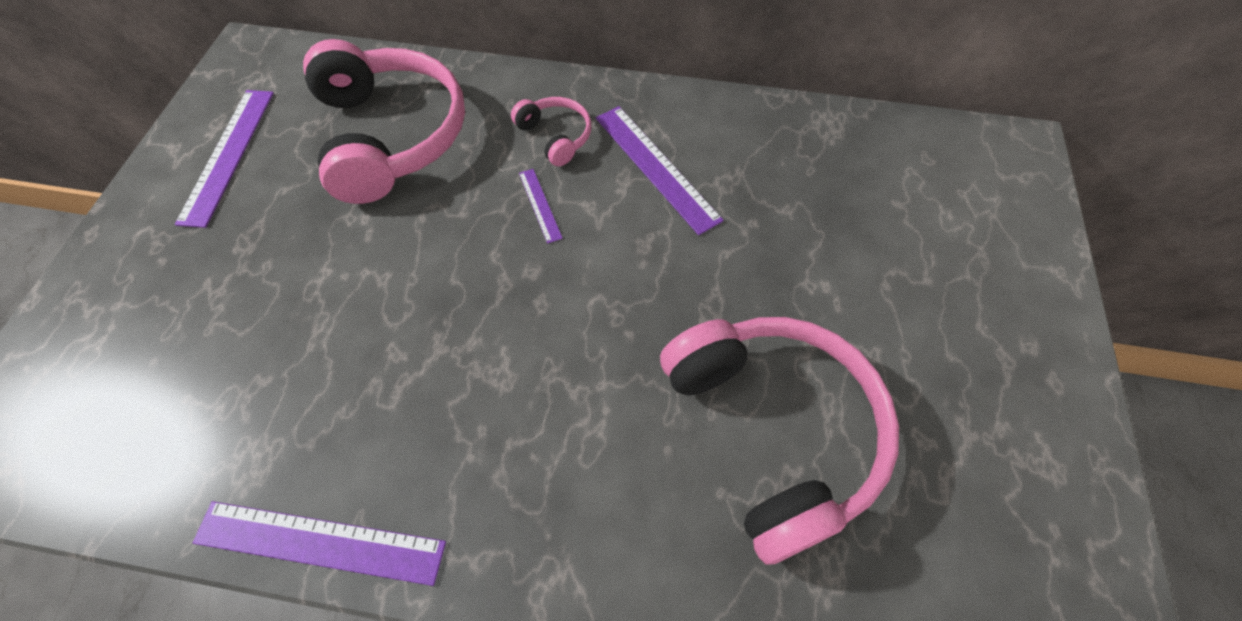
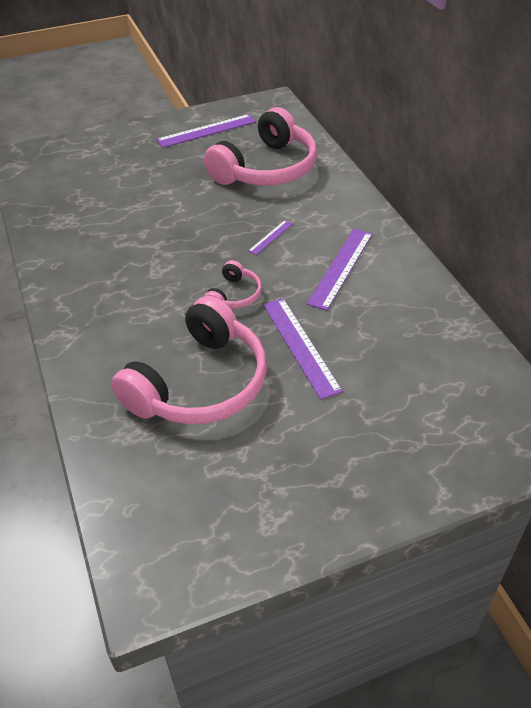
camera: 60 degrees right, 15 degrees down
(320, 542) = (41, 258): purple ruler -> purple ruler (300, 346)
(555, 136) = (324, 221): pink headphones -> pink headphones (234, 295)

